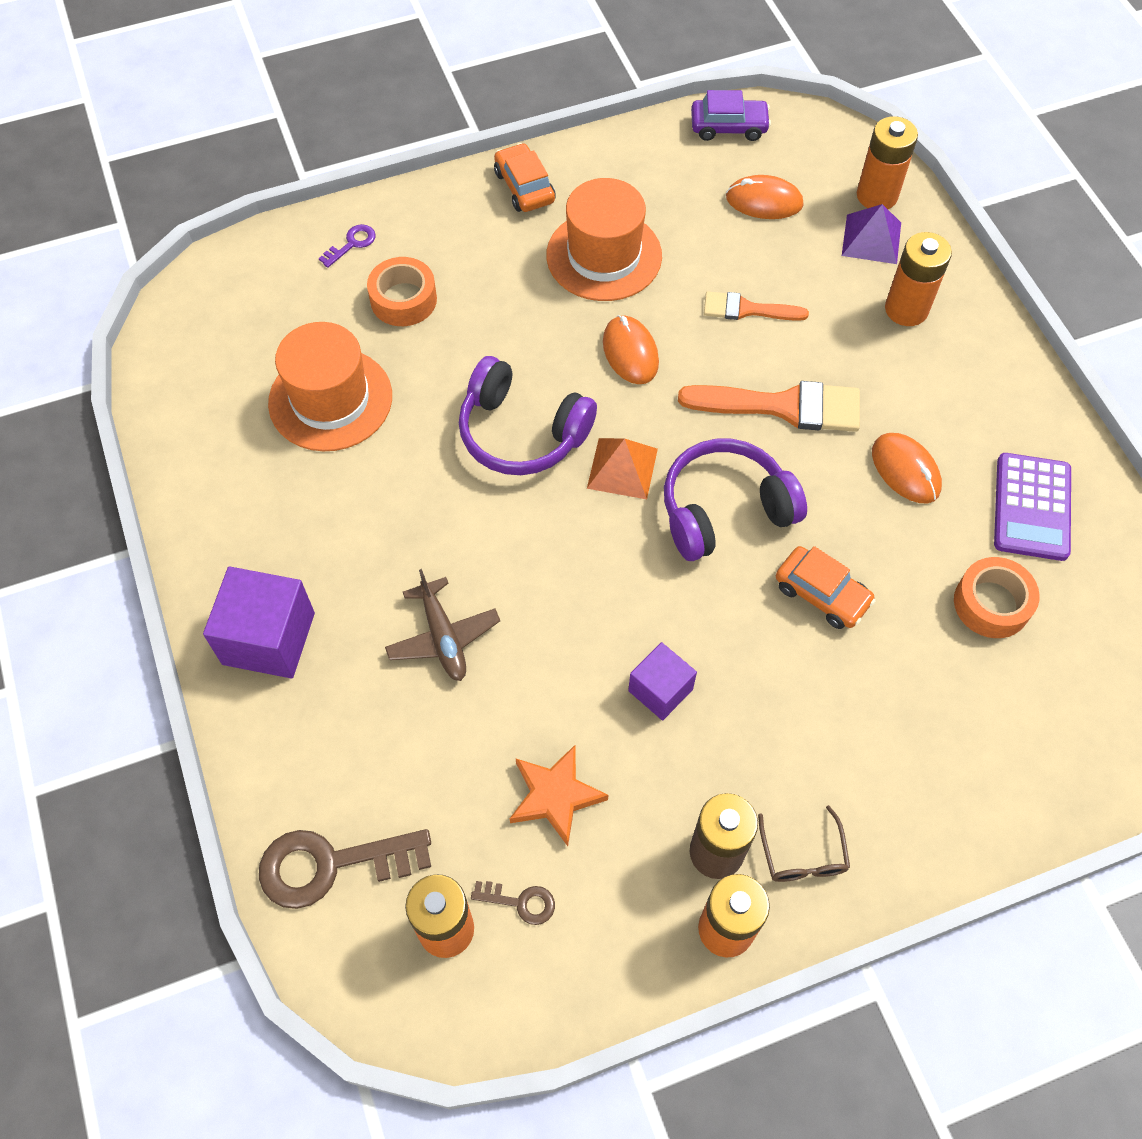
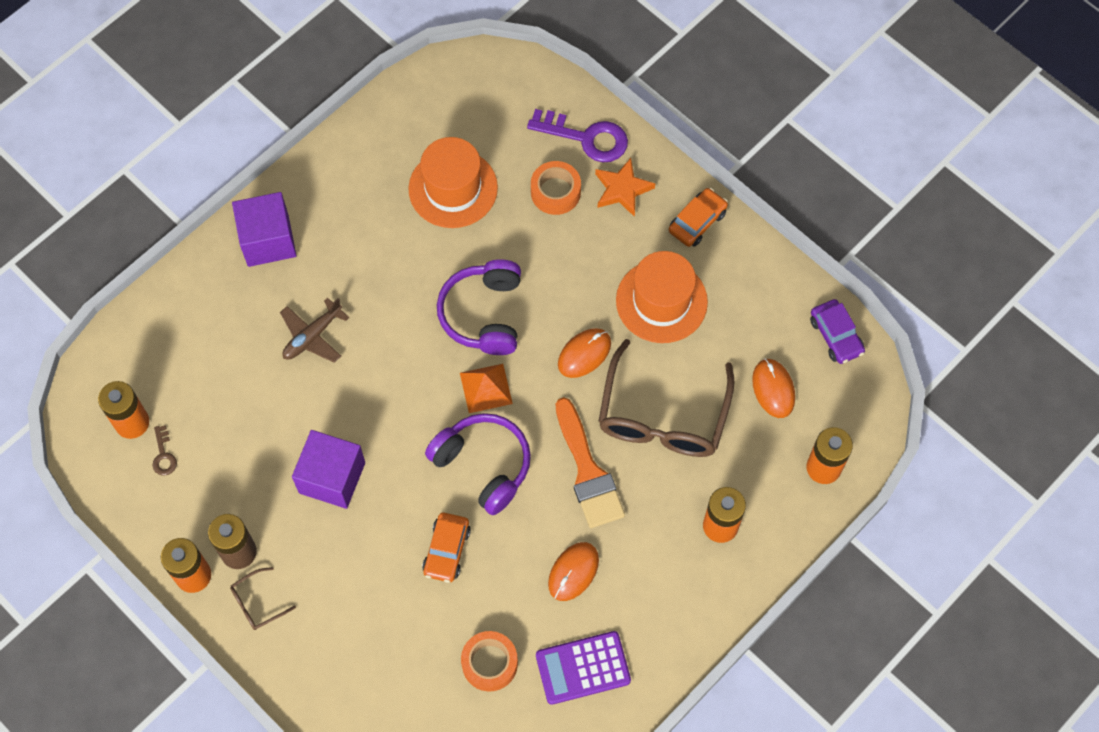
camera: 65 degrees right, 5 degrees up
(331, 865) = (144, 344): brown key -> none
(352, 244) = (586, 137): purple key -> purple key, size x2.07
(555, 796) = (236, 446): orange star -> orange star (622, 189)
(660, 690) = (332, 477): purple cube -> purple cube, size x1.63
(747, 309) = (662, 416): orange brush -> brown glasses
(871, 239) = (777, 478): purple pyramid -> none

